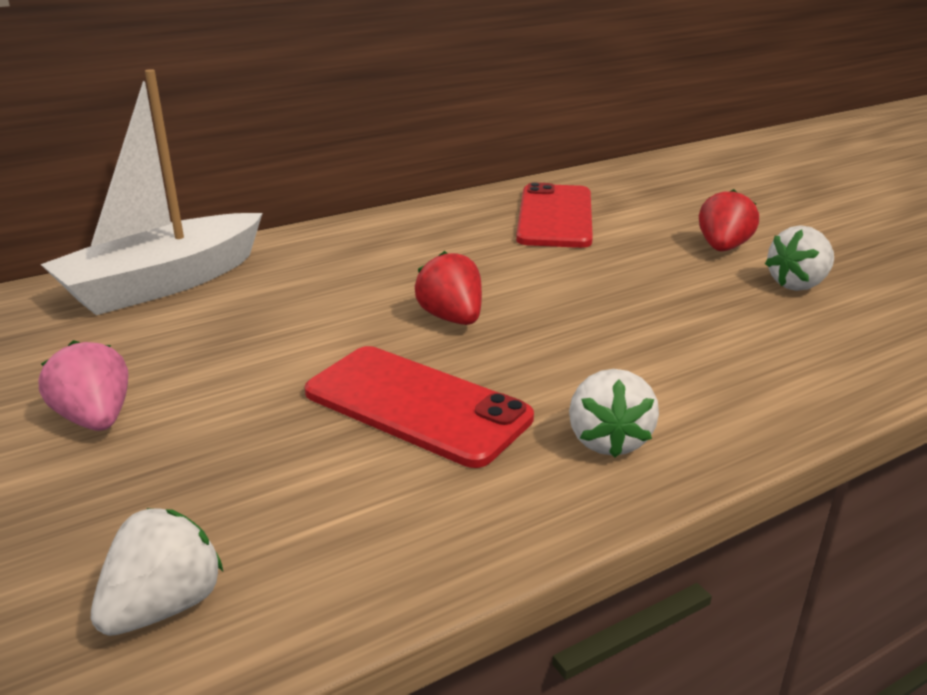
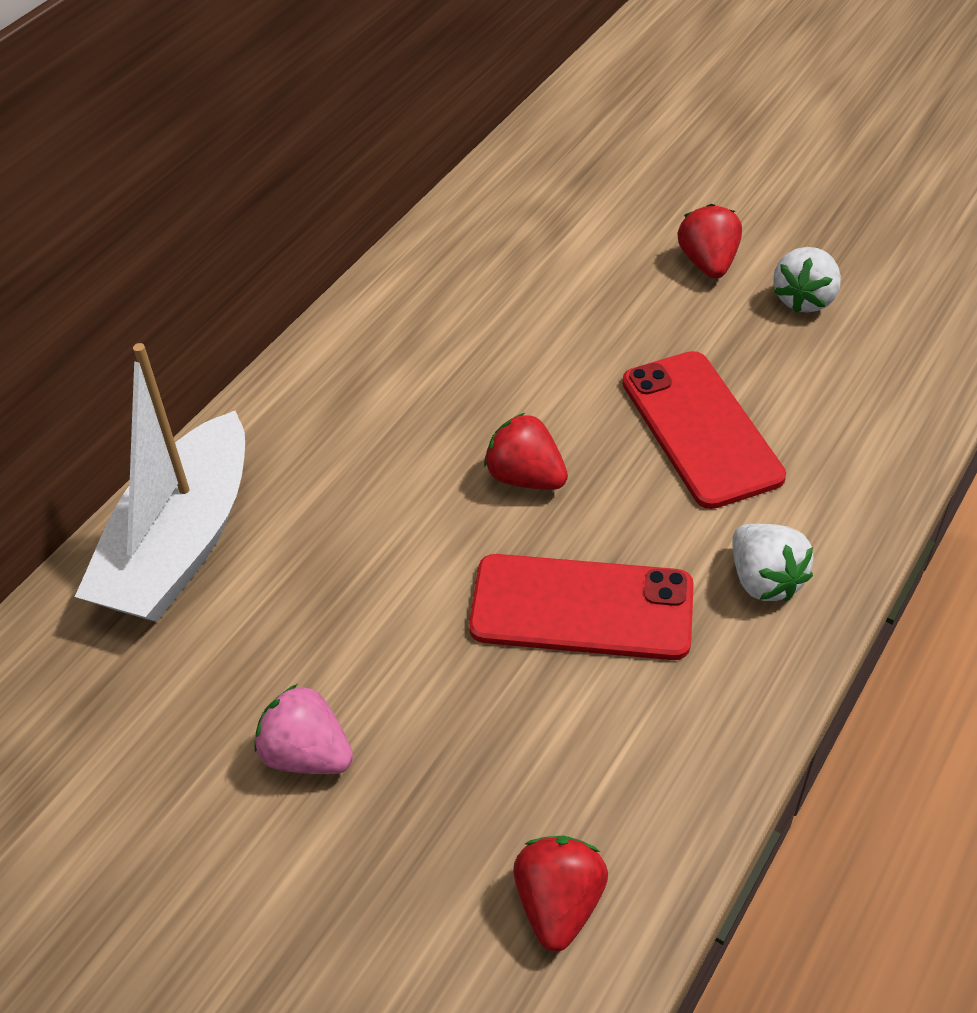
camera: 25 degrees left, 20 degrees up
(164, 606) = (558, 903): white strawberry -> red strawberry
(555, 217) = (511, 267): red phone -> red phone (701, 429)

